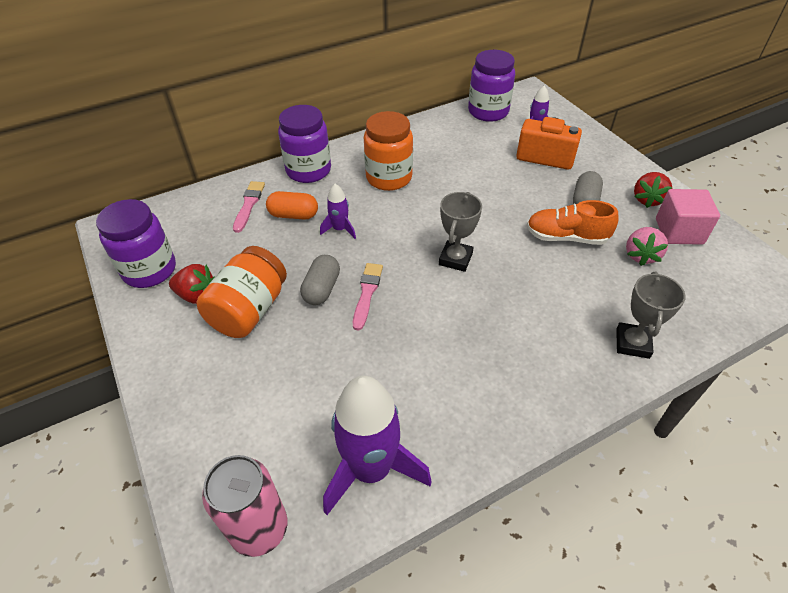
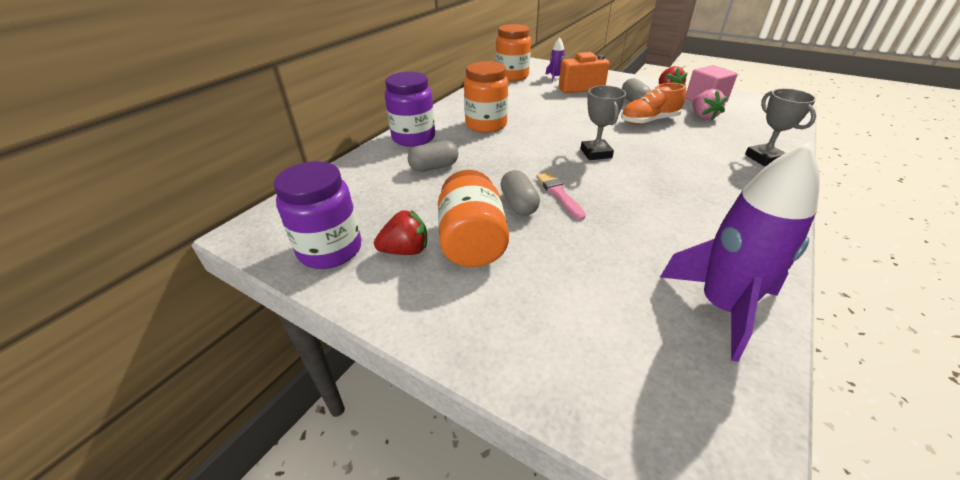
camera: 30 degrees left, 10 degrees down
(249, 204) = (383, 173): pink brush -> none
(259, 528) = (700, 409): pink can -> none
(293, 215) = (434, 167): orange capsule -> grey capsule
(340, 229) = (485, 164): purple rocket -> none
(488, 111) = (512, 76): purple jar -> orange jar

